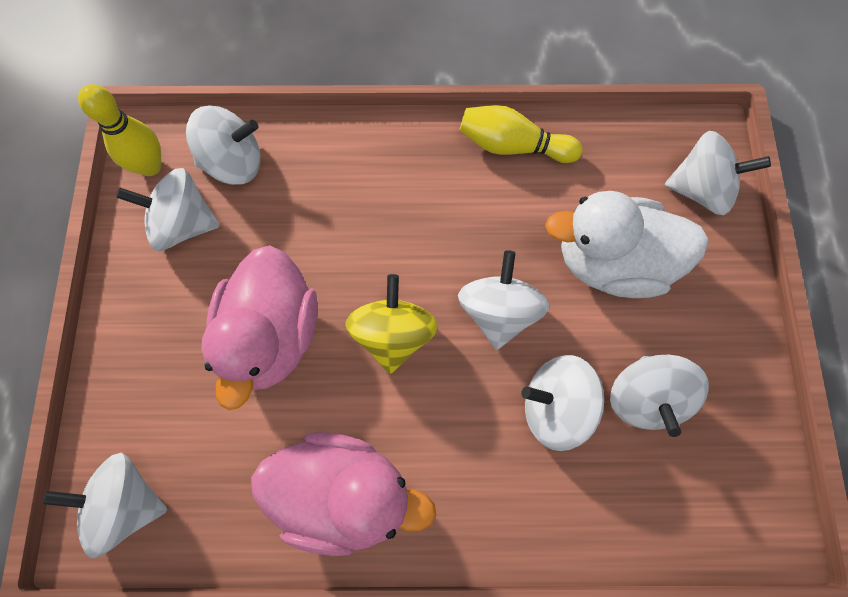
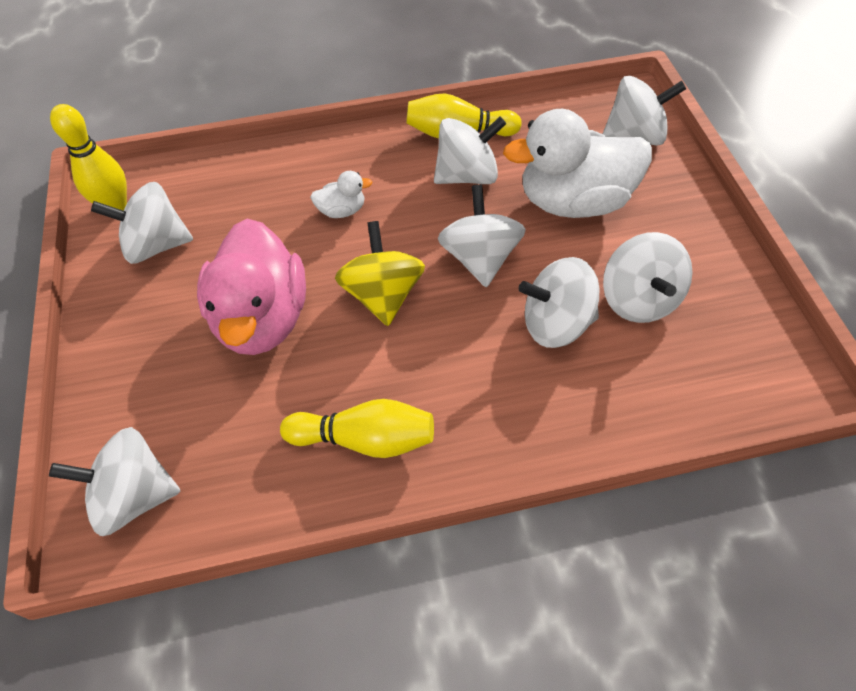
camera: 10 degrees left, 15 degrees down
(234, 163) = (198, 190): white spinning top -> white spinning top (467, 176)
(344, 494) = (365, 439): pink duck -> yellow bowling pin
(373, 221) = (342, 210): none -> white duck

